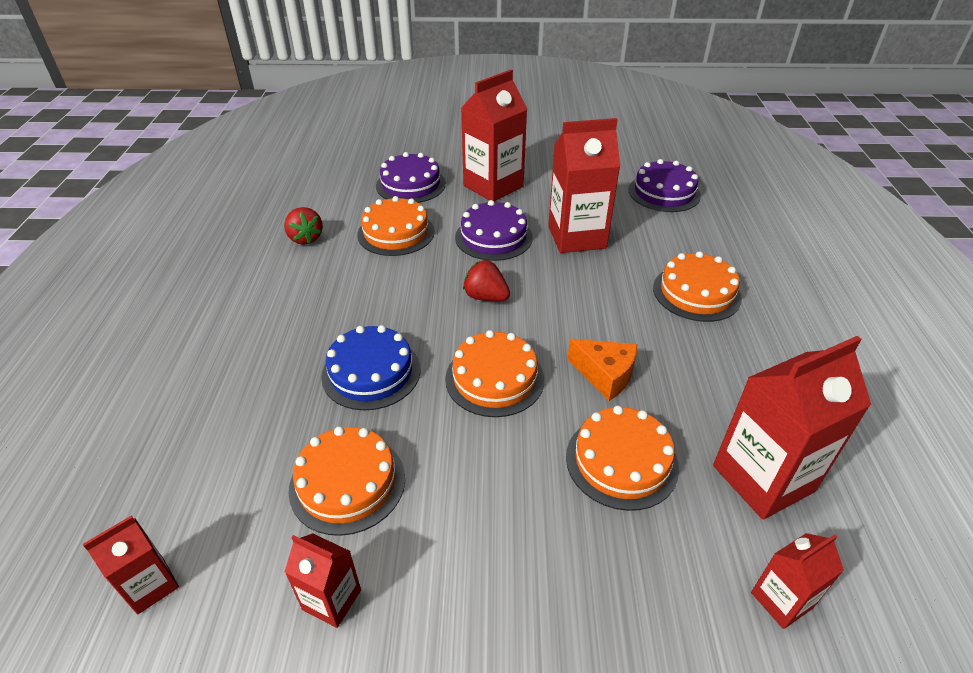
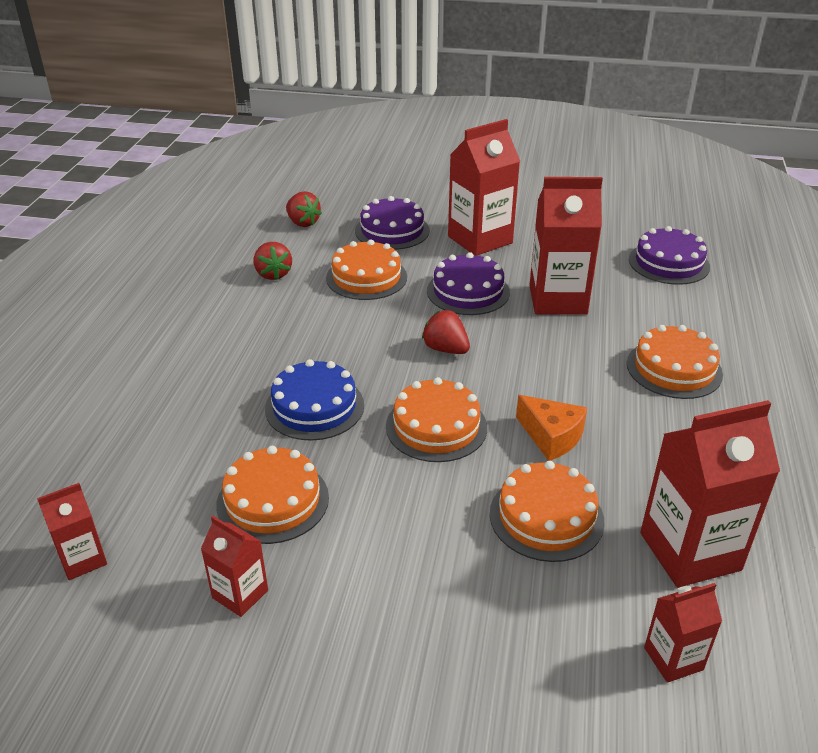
camera: 10 degrees right, 5 degrees down
(325, 185) = (303, 223): none -> red strawberry

